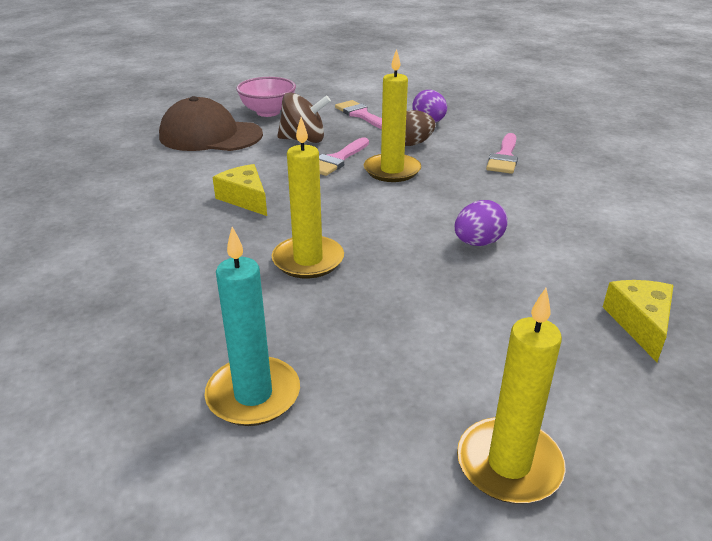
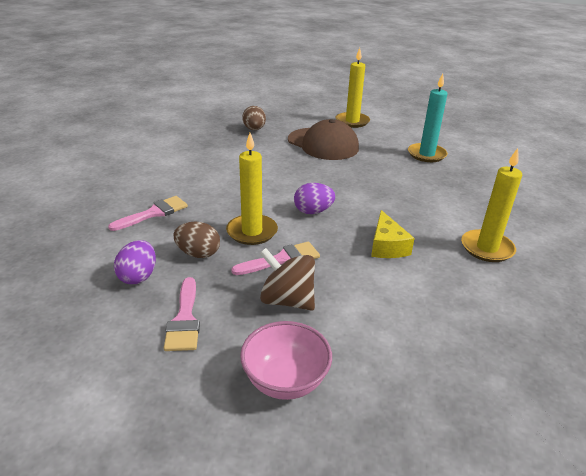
camera: 150 degrees left, 0 degrees up
(210, 135) = (385, 353): brown cap -> brown cap (323, 144)
(308, 260) = (370, 191): yellow candle -> yellow candle (487, 248)
(478, 243) = (269, 171): purple egg -> purple egg (313, 211)
(640, 323) = (254, 129): yellow cheese -> brown egg

